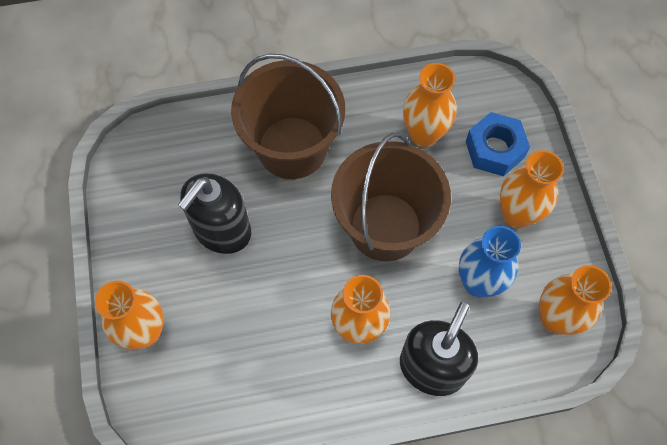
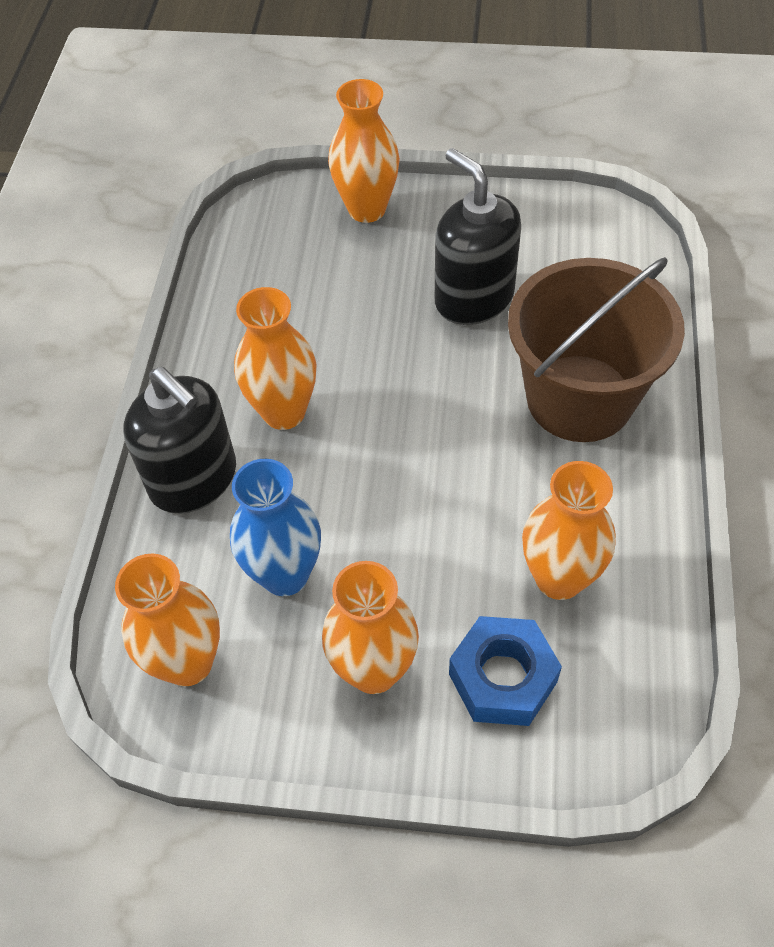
camera: 110 degrees right, 10 degrees down
(385, 227) = (415, 480): brown bucket -> none

